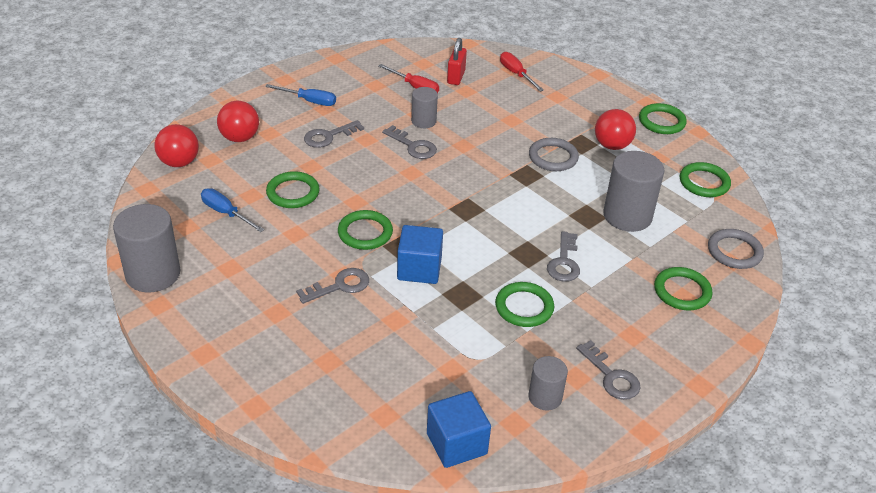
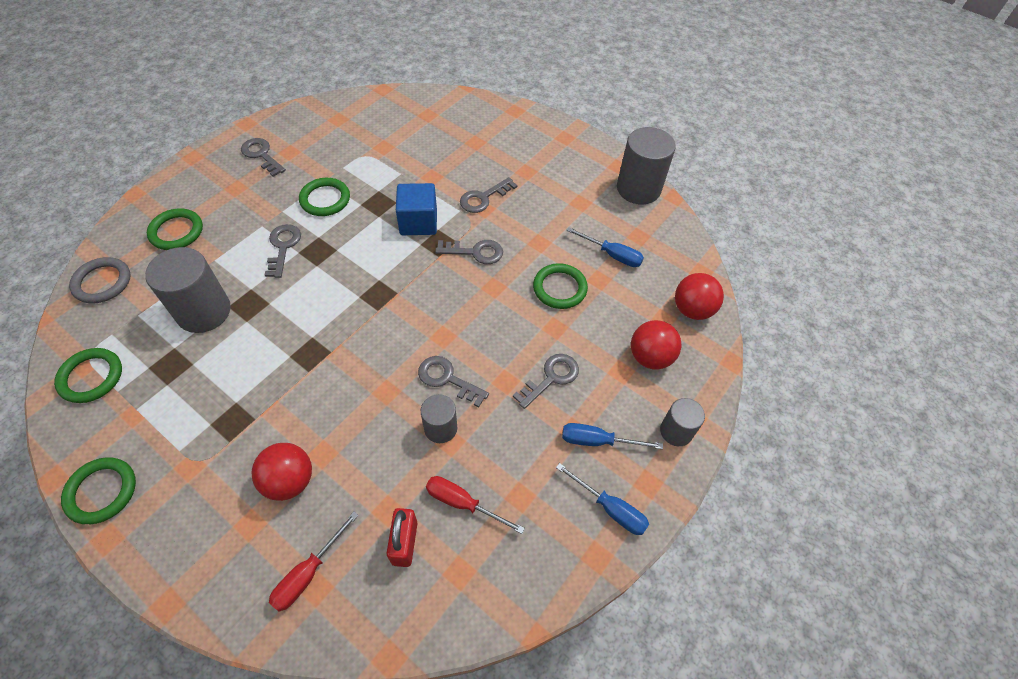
camera: 170 degrees right, 15 degrees up
(317, 73) = (610, 508): none -> blue screwdriver
(365, 233) = (475, 252): green ring -> grey key
(456, 443) = (377, 104): blue cube -> none
(516, 74) = (308, 573): red screwdriver -> red screwdriver turned 75 degrees clockwise
(545, 397) = (315, 136): grey cylinder -> grey cylinder (676, 431)
(553, 157) = (274, 389): grey ring -> none
(612, 145) = (191, 425): red ball -> red ball (289, 481)

